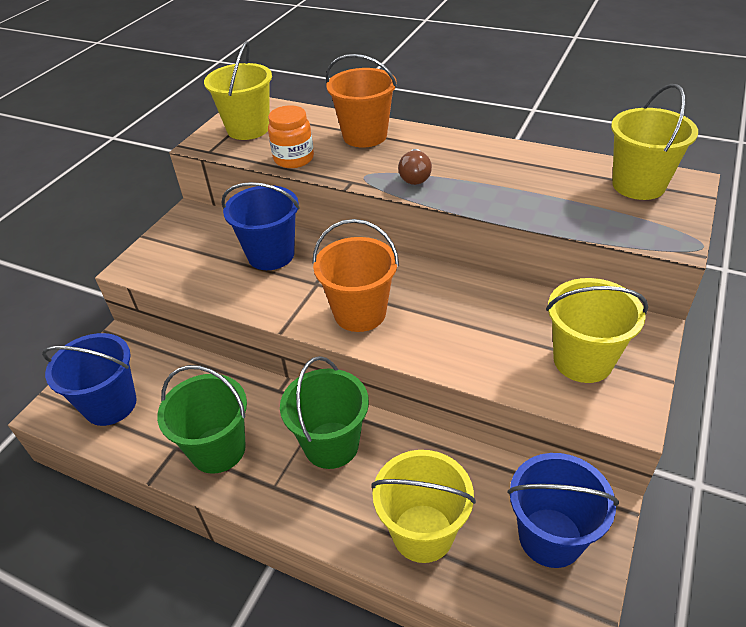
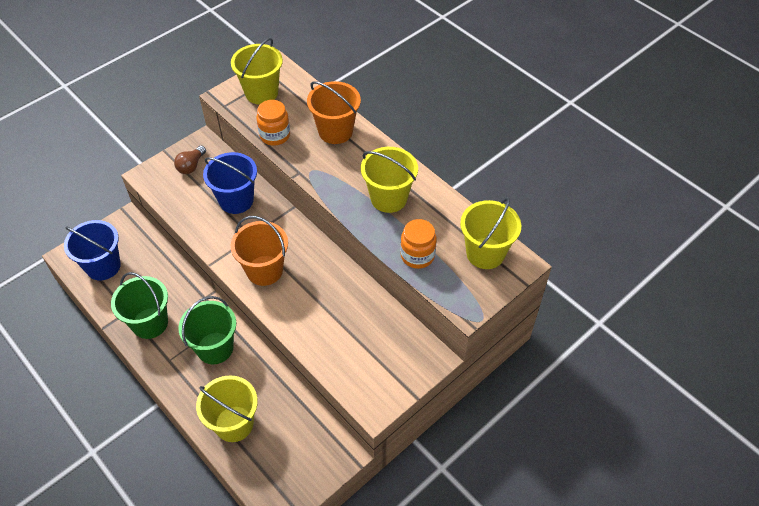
camera: 20 degrees right, 10 degrees up
(415, 176) = (343, 185): brown light bulb -> brown light bulb (191, 166)
(550, 537) = (302, 457): blue bucket -> none
(565, 211) = (417, 256): none -> orange jar
(582, 360) = (375, 362): yellow bucket -> yellow bucket (388, 198)

